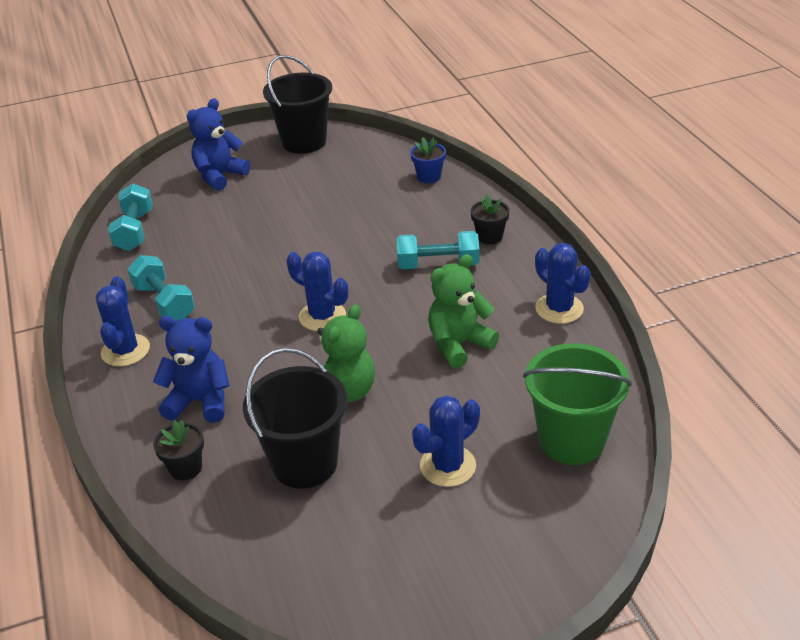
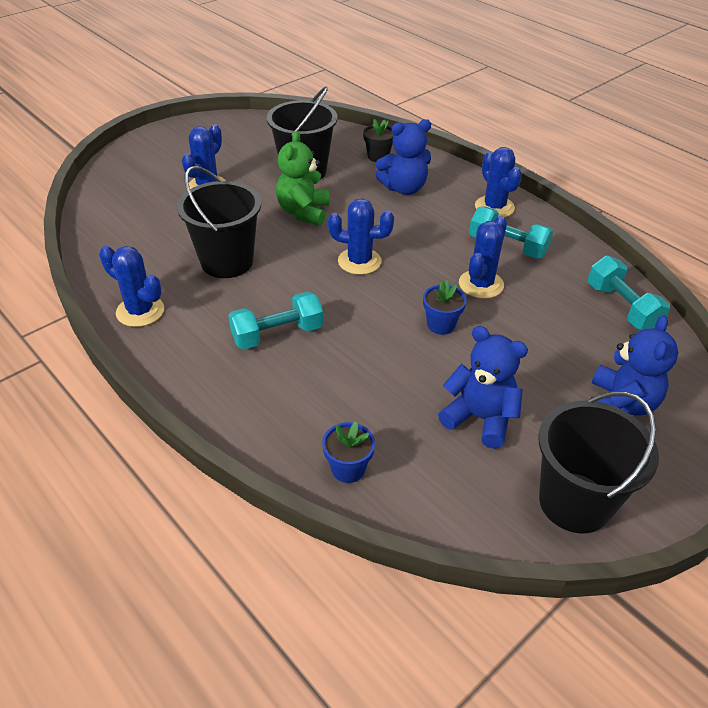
camera: 155 degrees right, 5 degrees up
(228, 271) = (481, 284): none -> blue cactus
(295, 246) = (441, 325): none -> blue flower pot
(321, 185) = (480, 418): none -> blue teddy bear
(459, 344) = (227, 262): green teddy bear -> black bucket
(489, 237) = (232, 383): black flower pot -> none
(571, 440) = (122, 214): green bucket -> none

